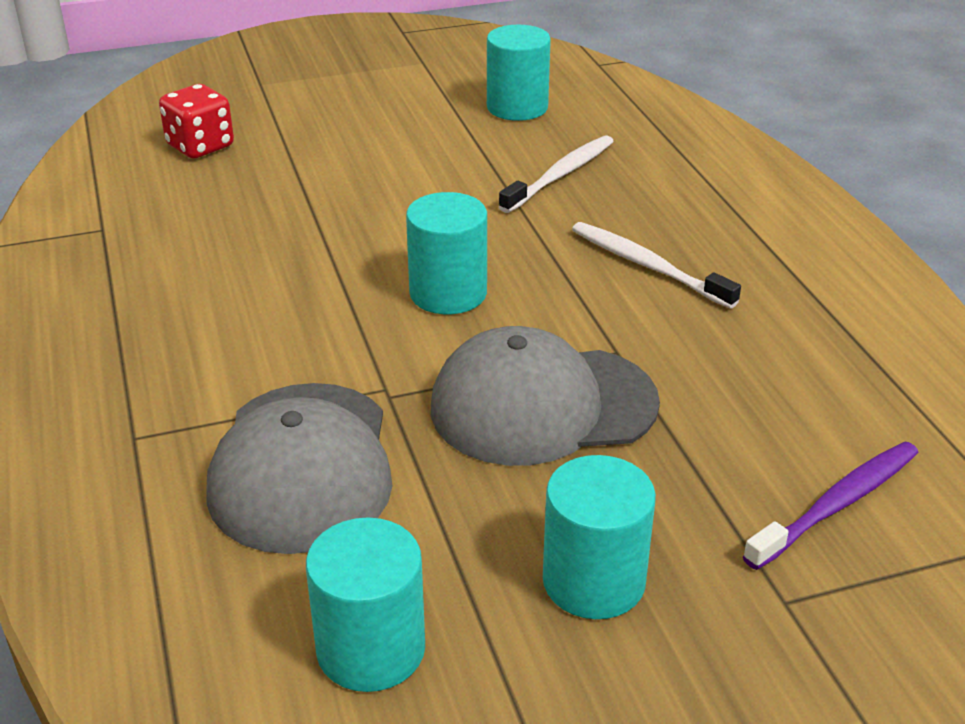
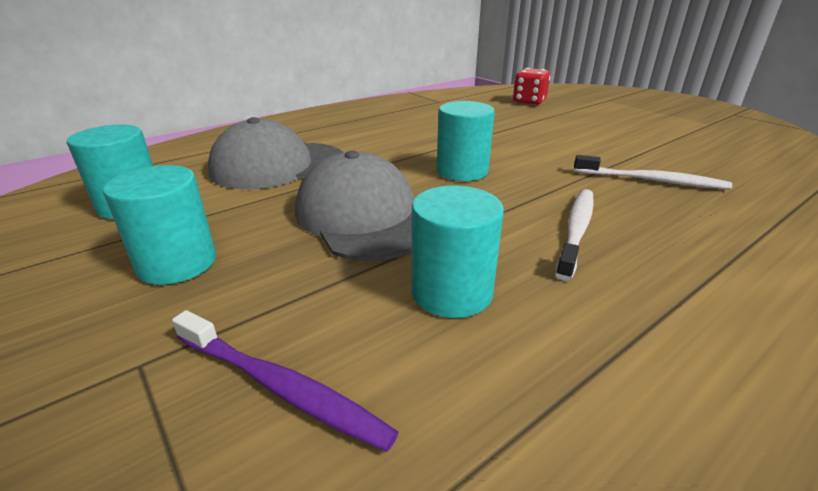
camera: 70 degrees right, 5 degrees down
(517, 107) = (713, 154): turquoise cylinder -> turquoise cylinder (451, 292)

